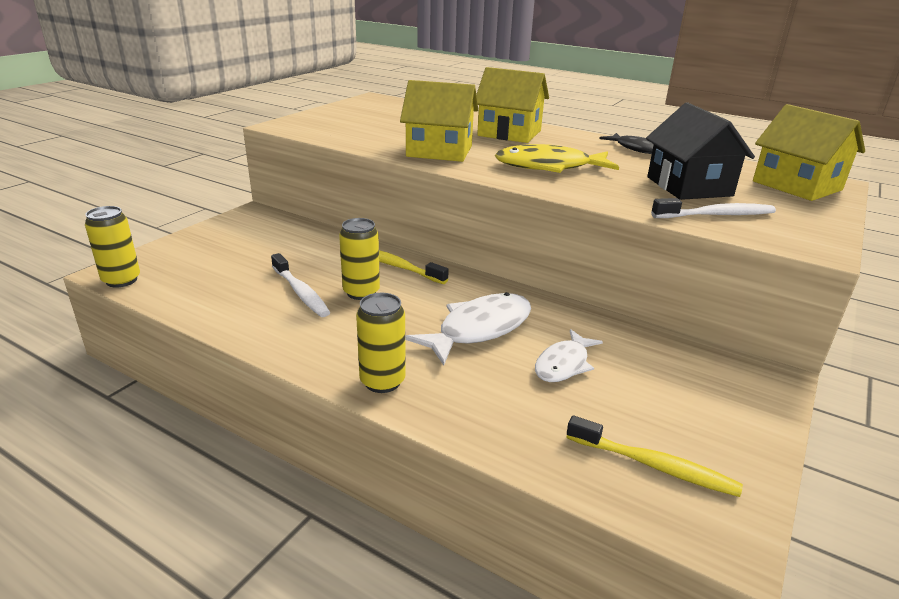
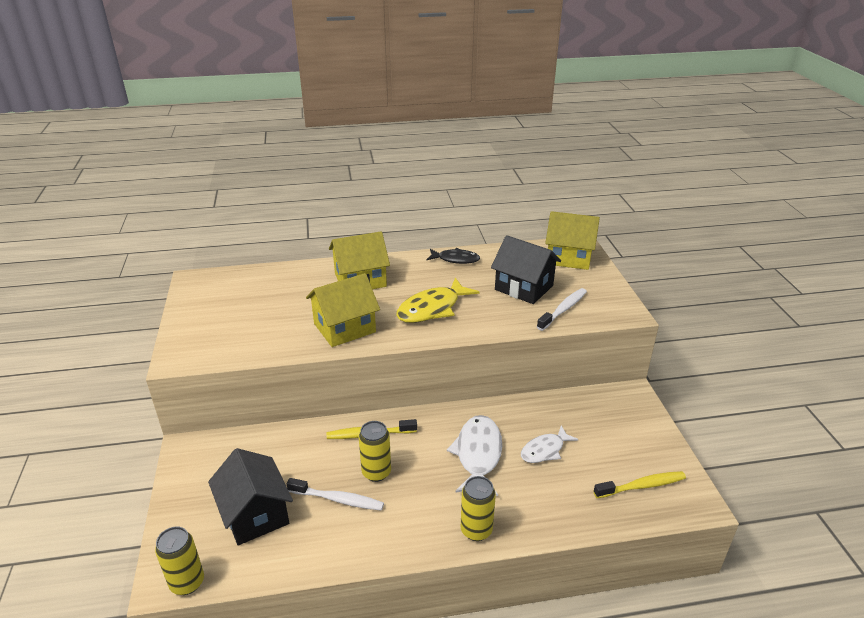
camera: 40 degrees left, 5 degrees up
(229, 268) = (255, 514): none -> black house
(564, 364) = (545, 450): white fish -> white fish turned 60 degrees clockwise

